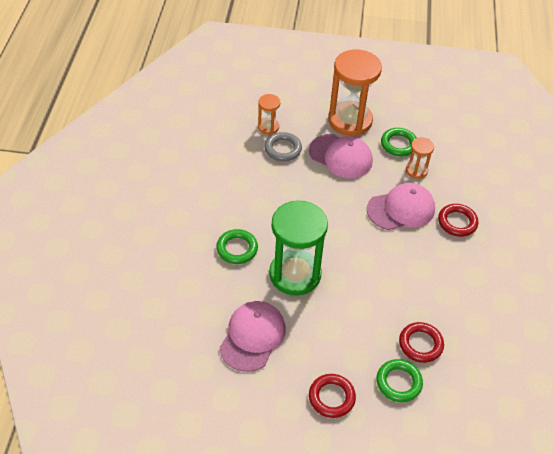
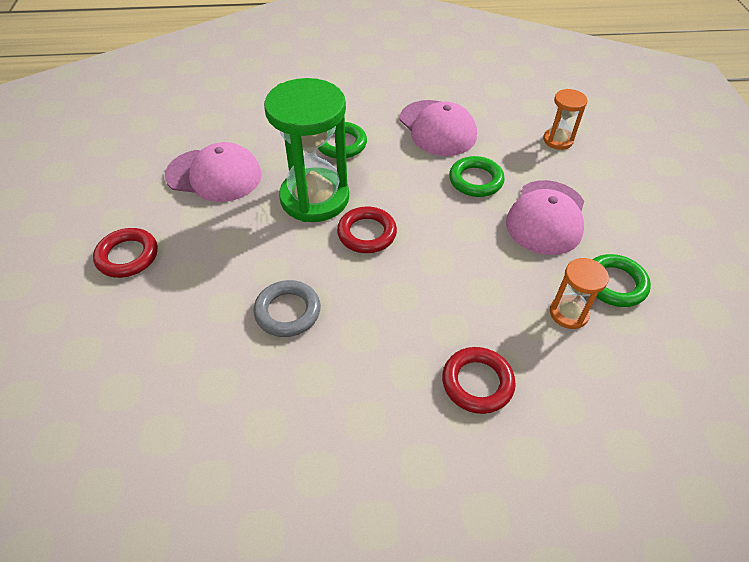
camera: 80 degrees right, 0 degrees up
(283, 149) = (525, 158): grey ring -> grey ring (287, 311)
(350, 120) = (627, 219): orange hourglass -> none
(398, 382) = (149, 326): green ring -> green ring (475, 180)
(401, 209) = (473, 300): pink cap -> pink cap (437, 128)
(420, 344) = (216, 347): red ring -> red ring (367, 233)

